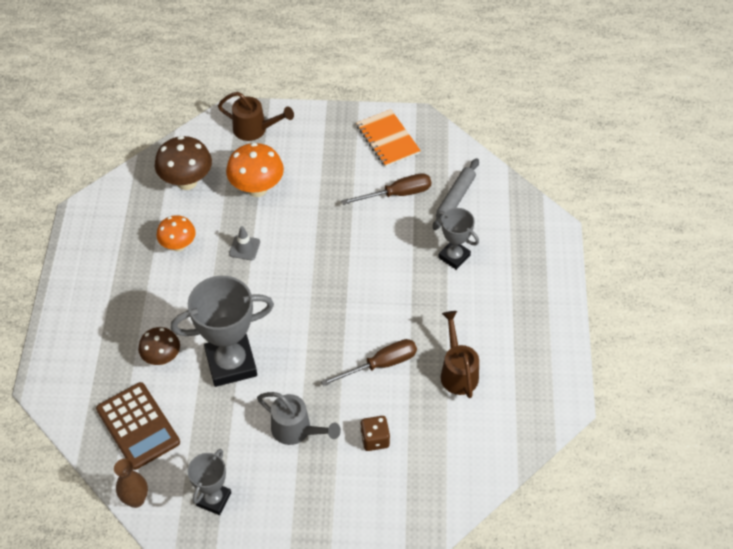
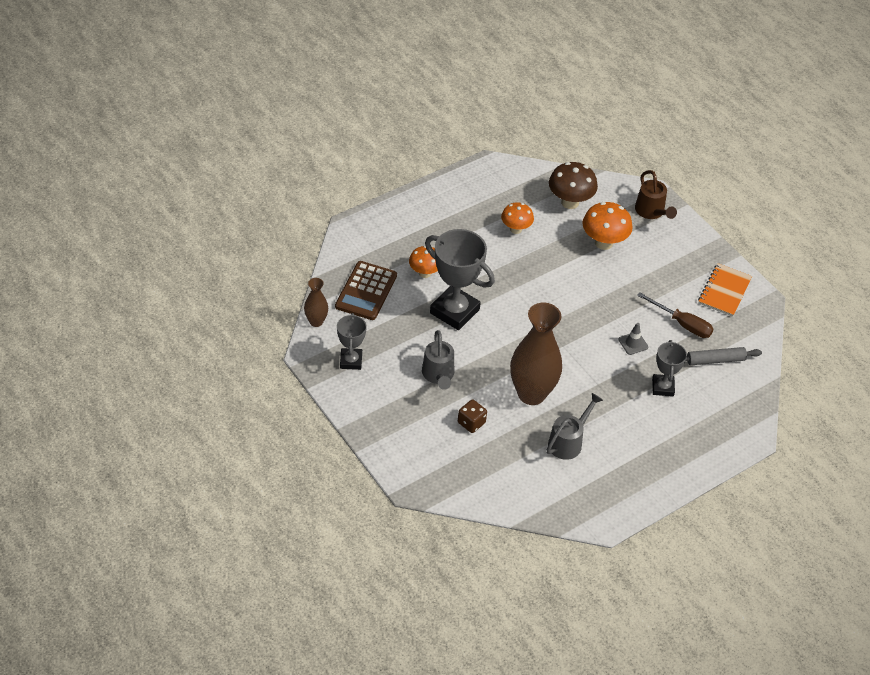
camera: 50 degrees right, 5 degrees down
(162, 358) = (424, 273): brown mushroom -> orange mushroom
(214, 499) = (351, 361): grey trophy -> grey trophy turned 75 degrees counterclockwise
(244, 248) = (549, 265): grey traffic cone -> grey traffic cone (633, 343)
(380, 365) = (531, 394): brown screwdriver -> brown vase
(458, 372) = (568, 442): brown watering can -> grey watering can

